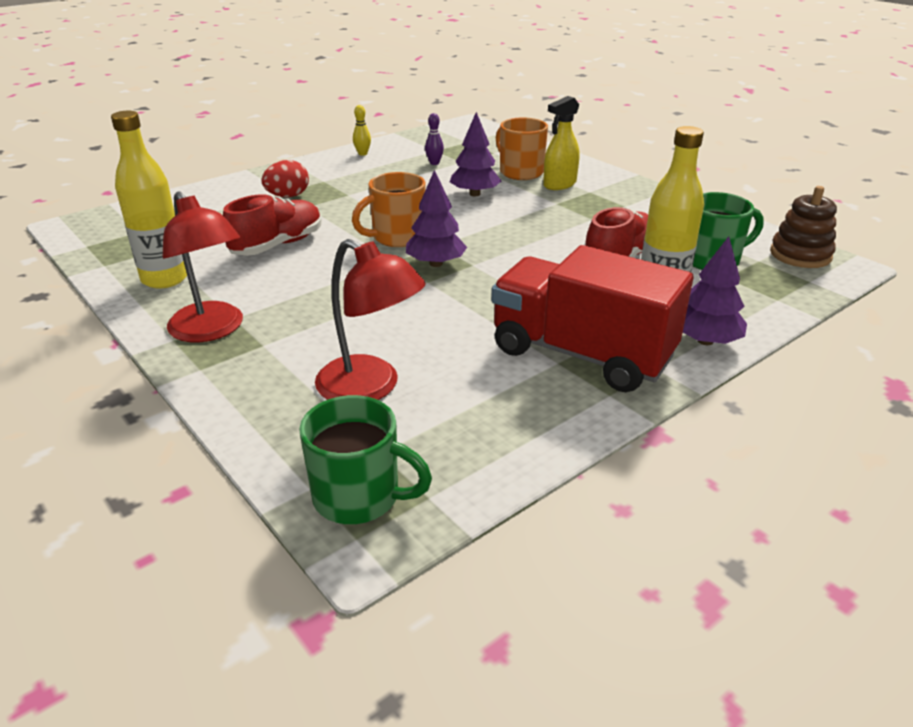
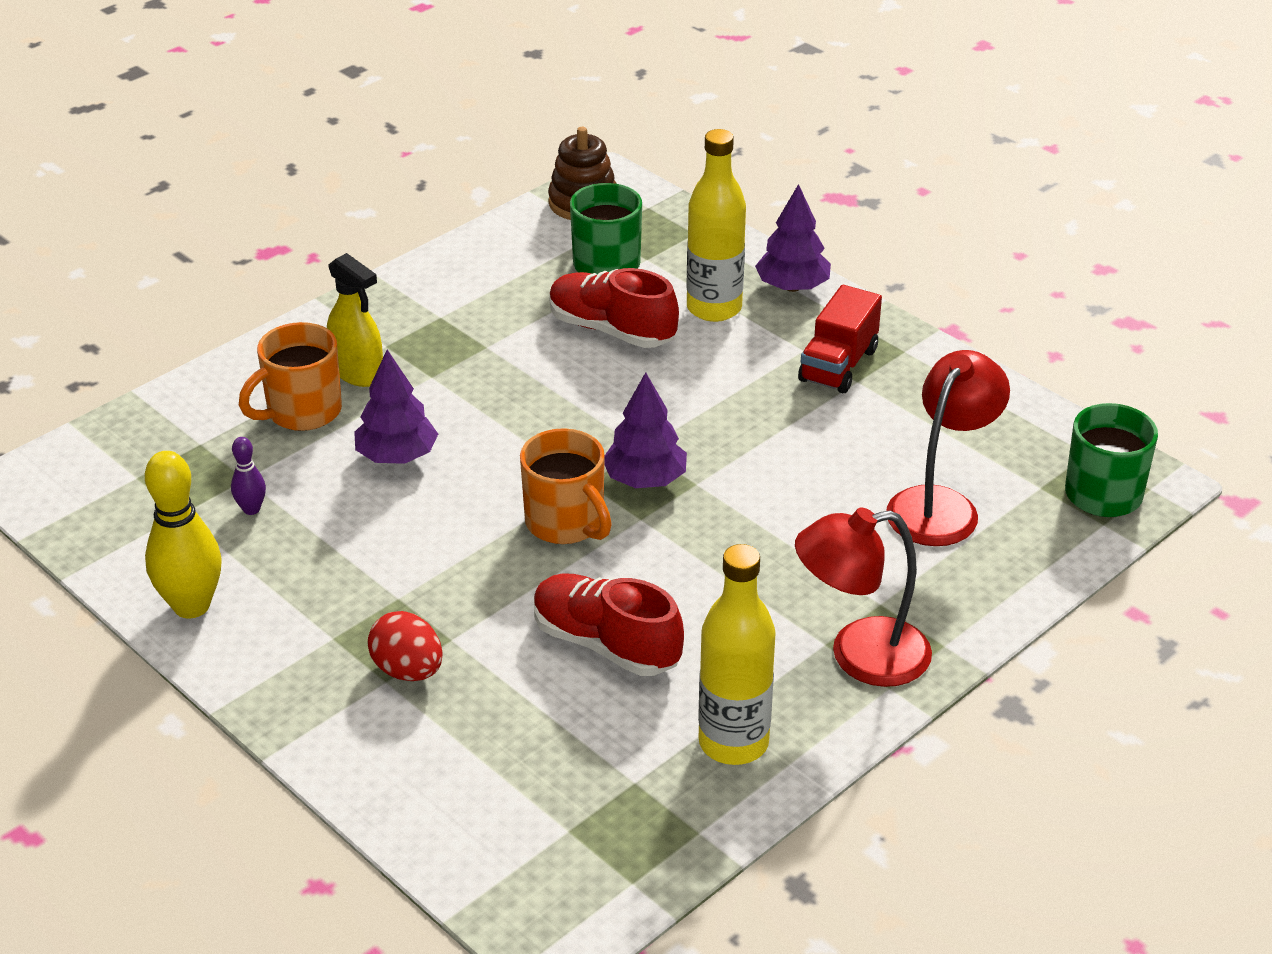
camera: 95 degrees left, 5 degrees up
(212, 330) = (860, 656): red lamp -> red lamp turned 150 degrees counterclockwise
(362, 154) = (191, 606): yellow bowling pin -> yellow bowling pin, size x2.04
(581, 354) = (838, 365): red truck -> red truck, size x0.57

